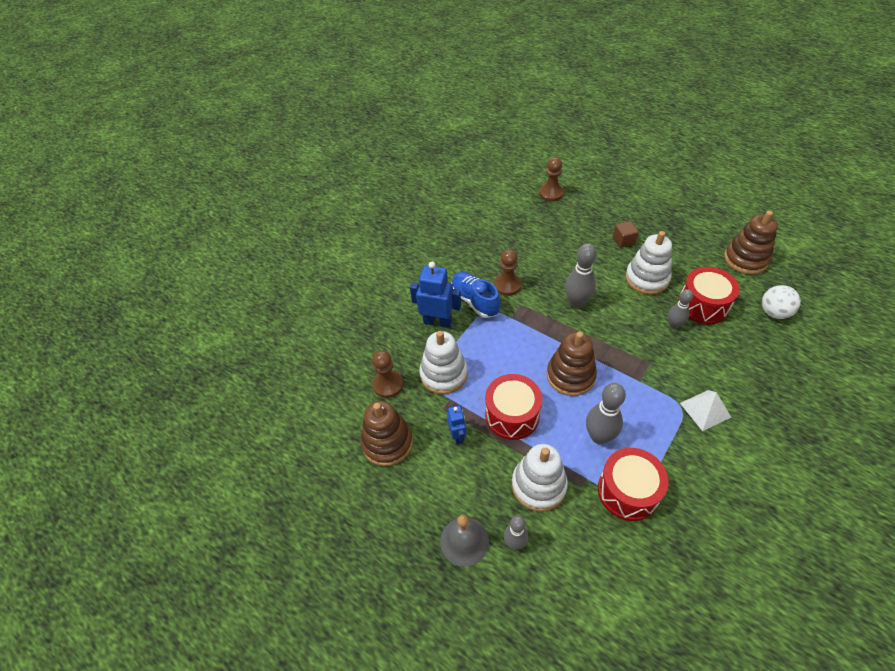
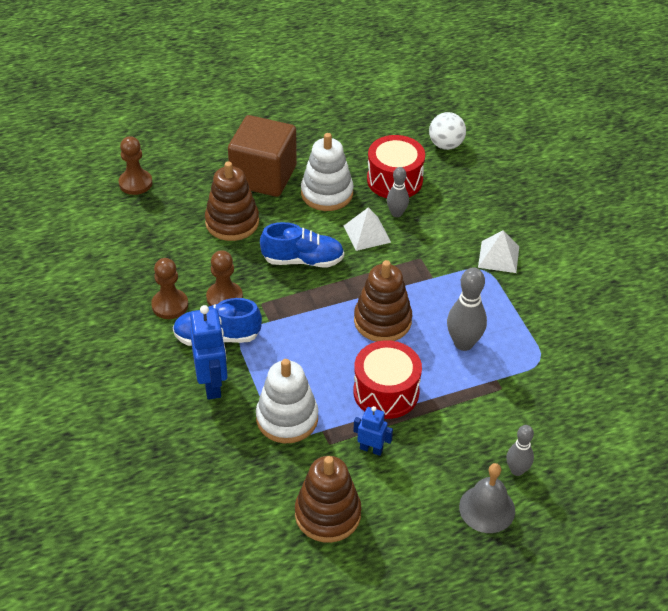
camera: 60 degrees left, 5 degrees down
(388, 384) = (254, 475): brown pawn -> brown pawn (170, 305)
(437, 322) = (212, 384): blue robot -> blue robot turned 120 degrees clockwise
(538, 485) = (476, 418): white stacking toy -> none
(577, 302) = (303, 260): grey bowling pin -> blue shoe
(623, 240) = (263, 176): brown cube -> brown cube, size x2.41
(628, 491) = (531, 359): red drum -> none
(636, 320) = (367, 234): none -> white pyramid
(745, 259) = (374, 117): brown stacking toy -> brown stacking toy (232, 222)

